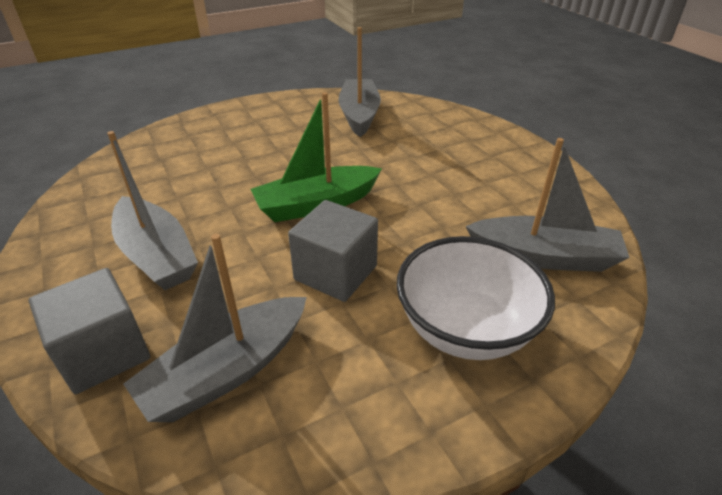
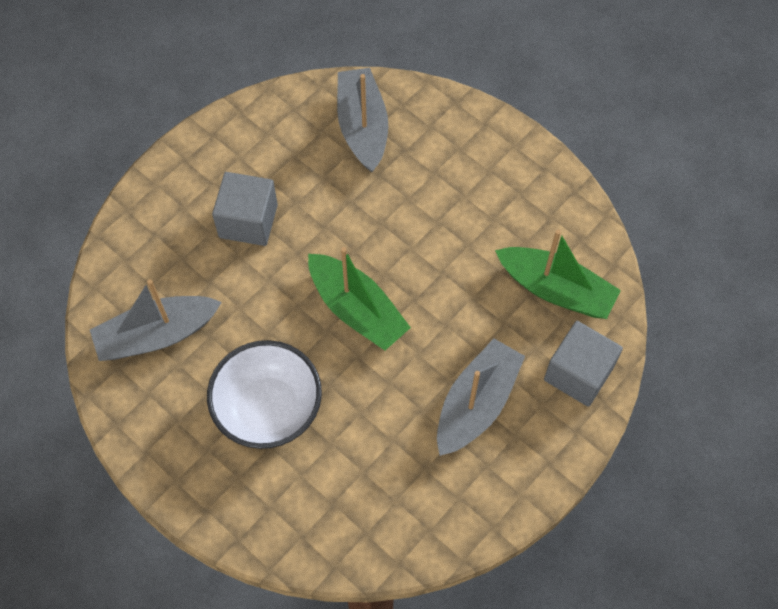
camera: 110 degrees left, 25 degrees up
(227, 371) = (556, 289): grey boat -> green boat
(335, 273) = (440, 261): grey cube -> grey cube (248, 221)
(465, 329) = (460, 165): white bowl -> white bowl (268, 409)

